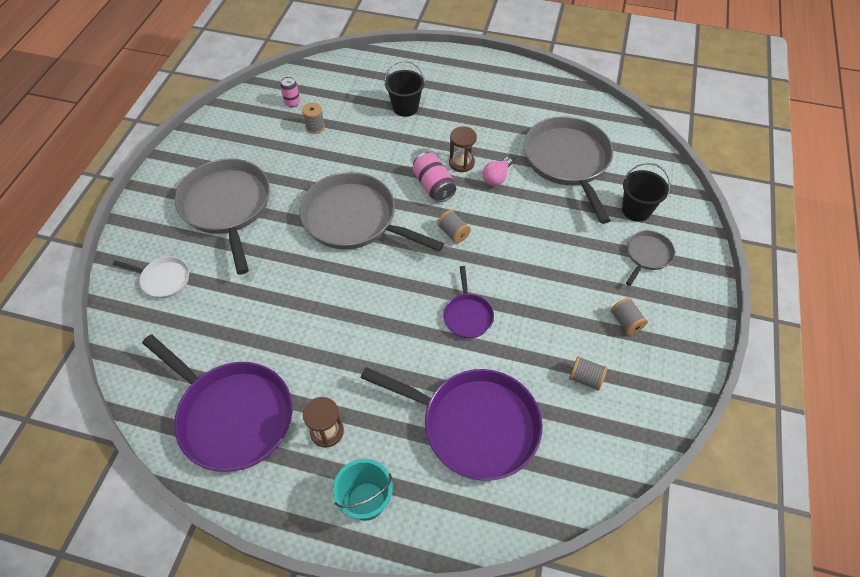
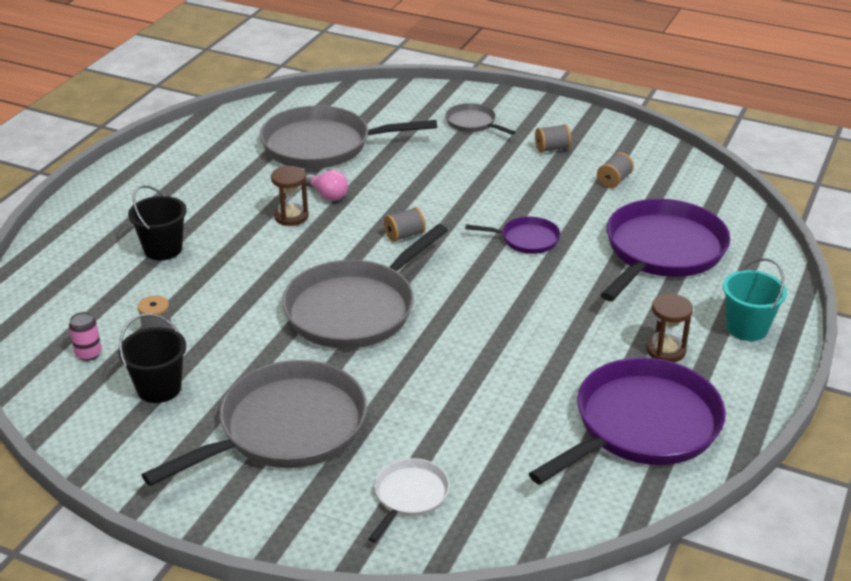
camera: 80 degrees left, 20 degrees down
(227, 206) = (286, 428): grey pan -> grey pan turned 150 degrees clockwise
(433, 186) = (322, 241): pink can -> none
(636, 210) = (411, 118): black bucket -> black bucket (159, 388)

